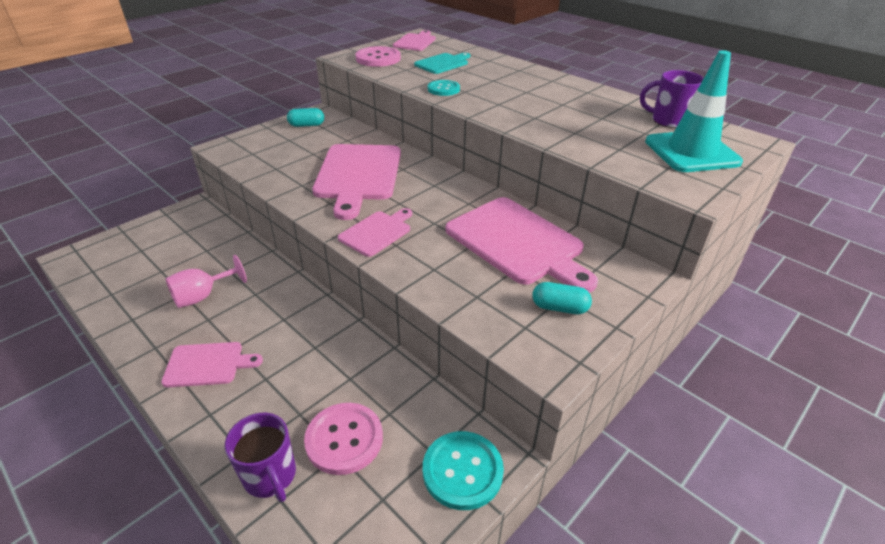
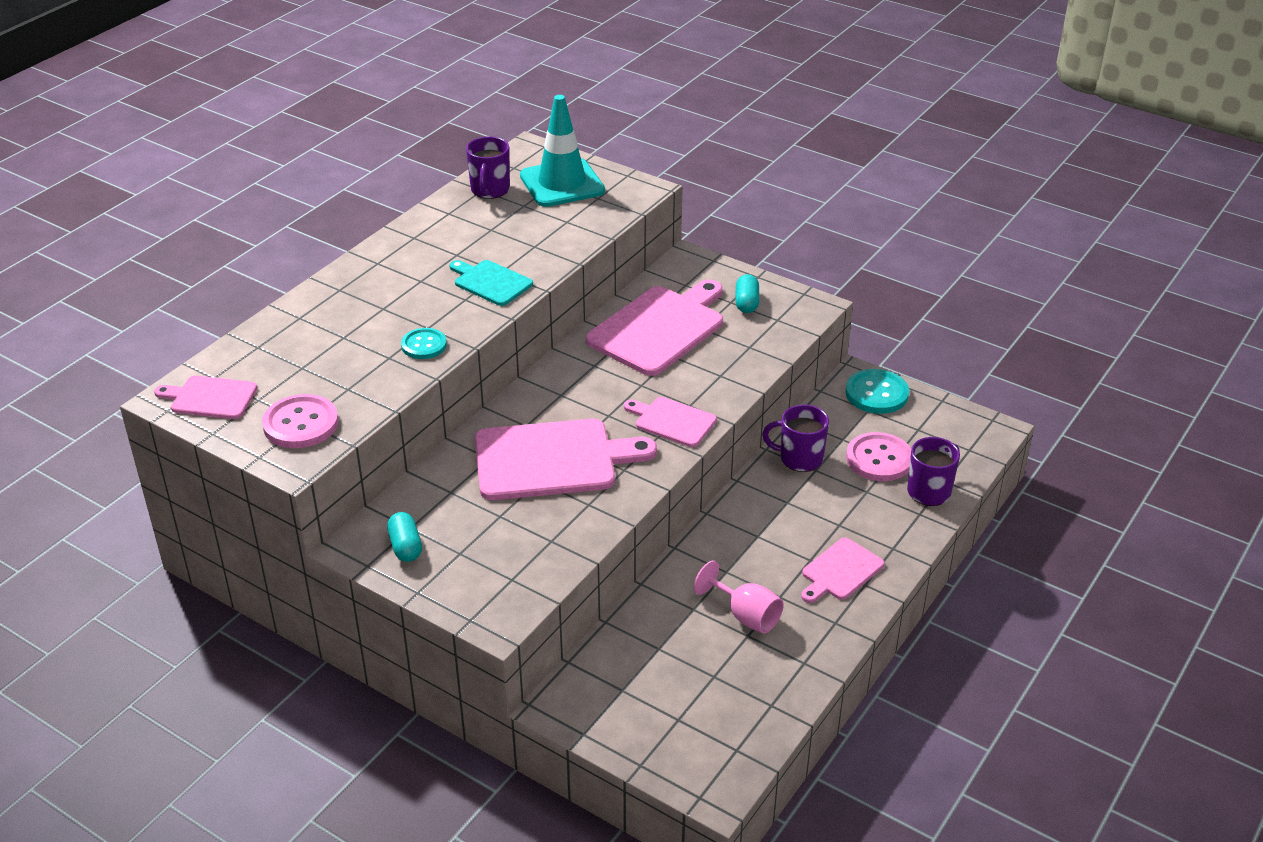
camera: 100 degrees left, 0 degrees up
(207, 364) = (840, 571): pink cutting board -> pink cutting board turned 120 degrees counterclockwise
(370, 369) = (799, 458): none -> purple mug
(443, 63) = (319, 357): turquoise cutting board -> turquoise cutting board (490, 282)

